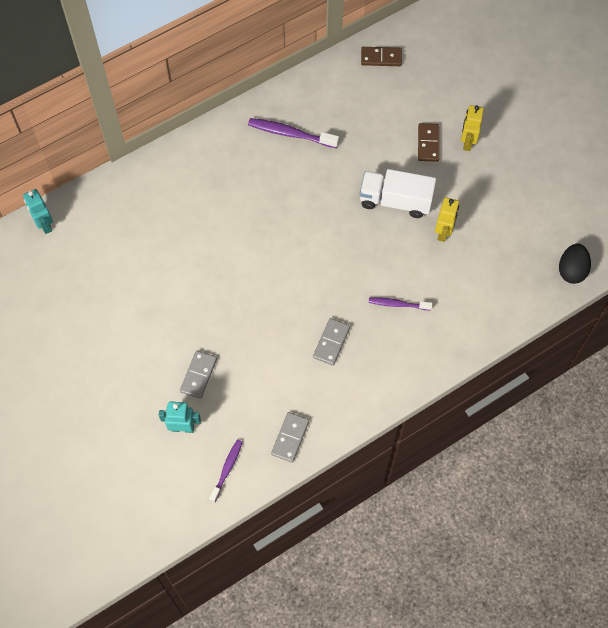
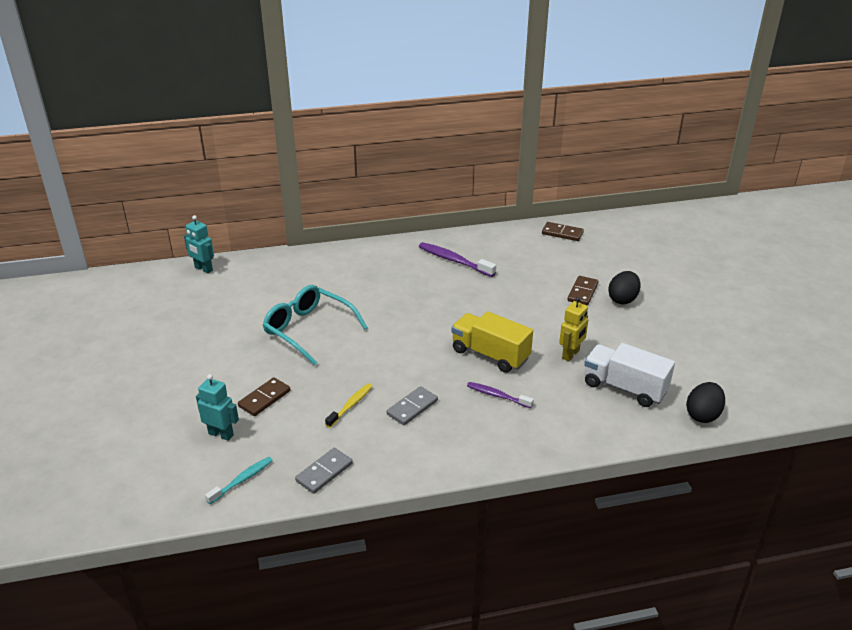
camera: 20 degrees right, 30 degrees down
(44, 225) = (203, 269): turquoise robot -> turquoise robot turned 45 degrees counterclockwise
(195, 277) = (309, 330): none -> turquoise glasses
(198, 375) = (264, 398): grey domino -> brown domino
(227, 469) = (242, 480): purple toothbrush -> turquoise toothbrush
(278, 357) = (351, 405): none -> yellow toothbrush
(373, 255) = (490, 355): none -> yellow truck
(395, 201) = (531, 322): white truck -> white truck (624, 388)
(467, 142) = (622, 299): yellow robot -> black egg

